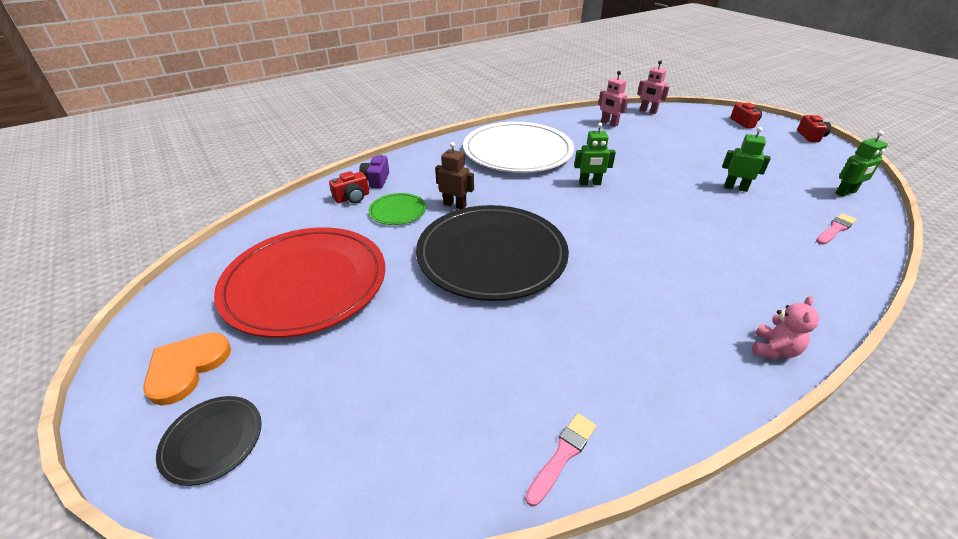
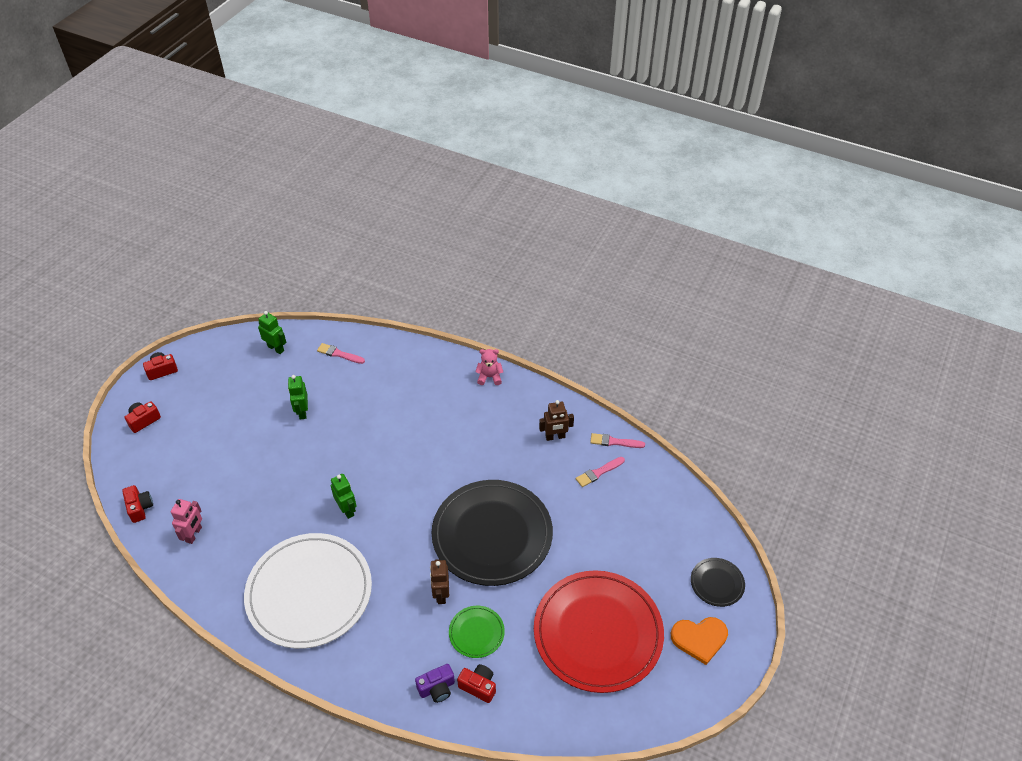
camera: 120 degrees left, 10 degrees up
(512, 396) = (598, 472): none -> pink brush
(612, 375) = (555, 437): none -> brown robot
(648, 111) = (140, 508): pink robot -> red camera

